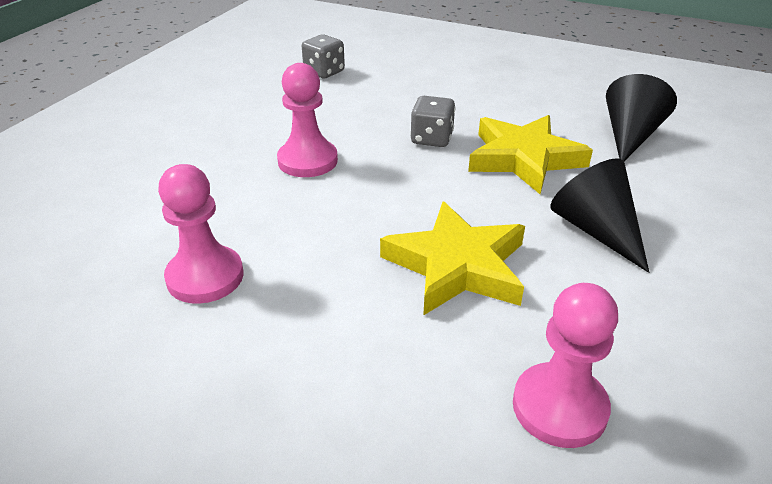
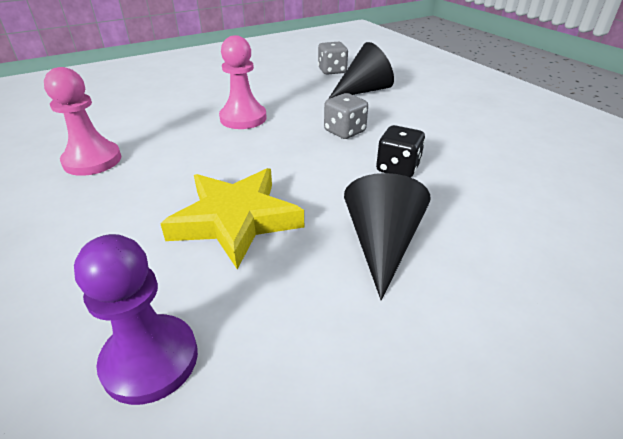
camera: 35 degrees right, 0 degrees up
(524, 159) = (397, 168): yellow star -> black dice
(559, 407) = (150, 360): pink pawn -> purple pawn
(630, 136) = (525, 185): black cone -> black cone (363, 91)

